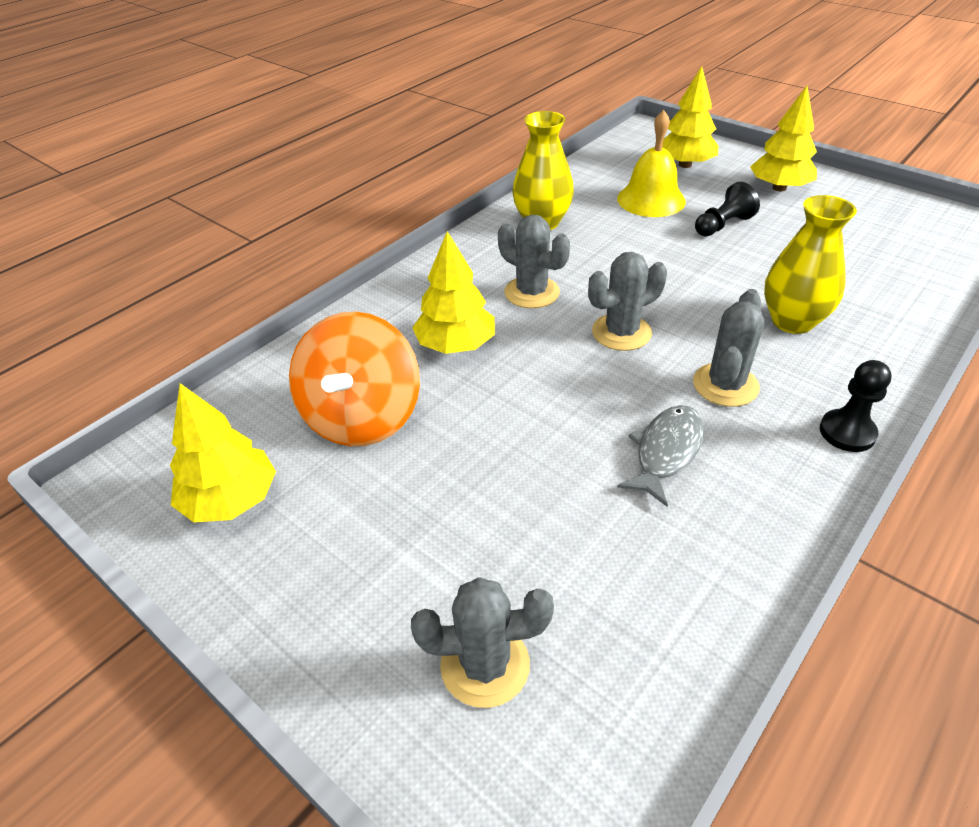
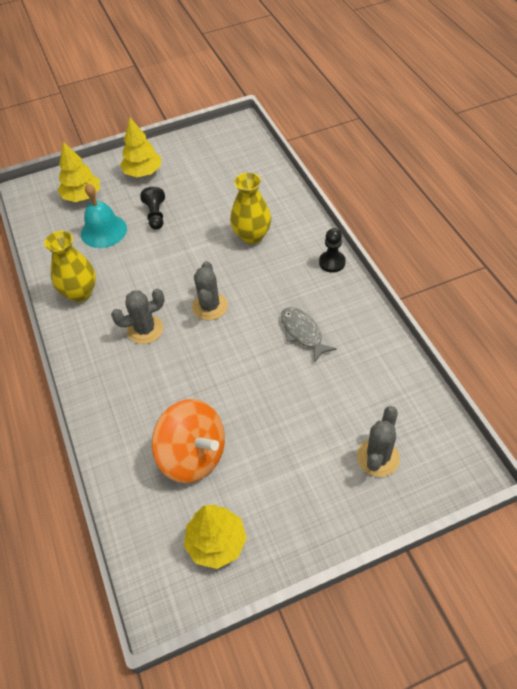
camera: 60 degrees left, 10 degrees up
(455, 345) = (164, 386): yellow tree -> none
(651, 199) = (103, 231): yellow bell -> turquoise bell
(725, 385) = (276, 286): grey cactus -> none

